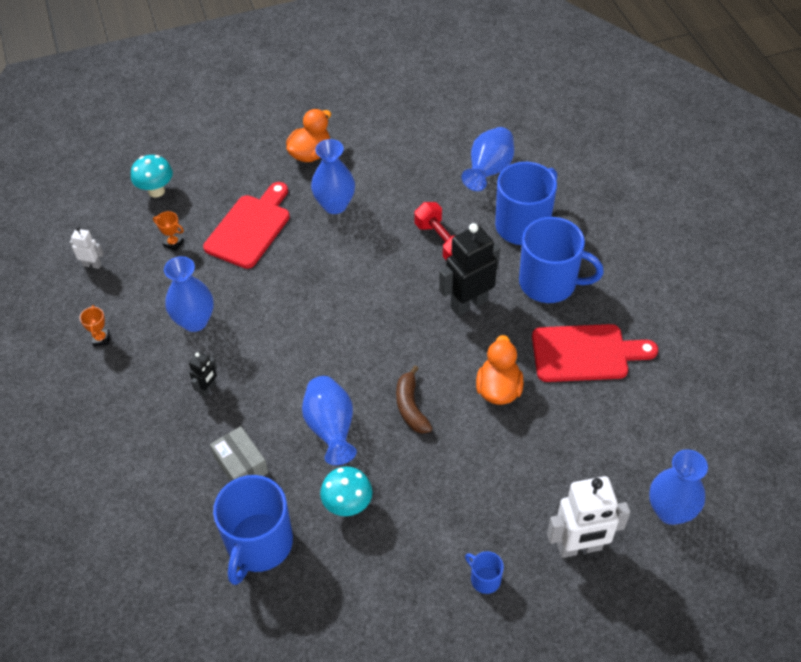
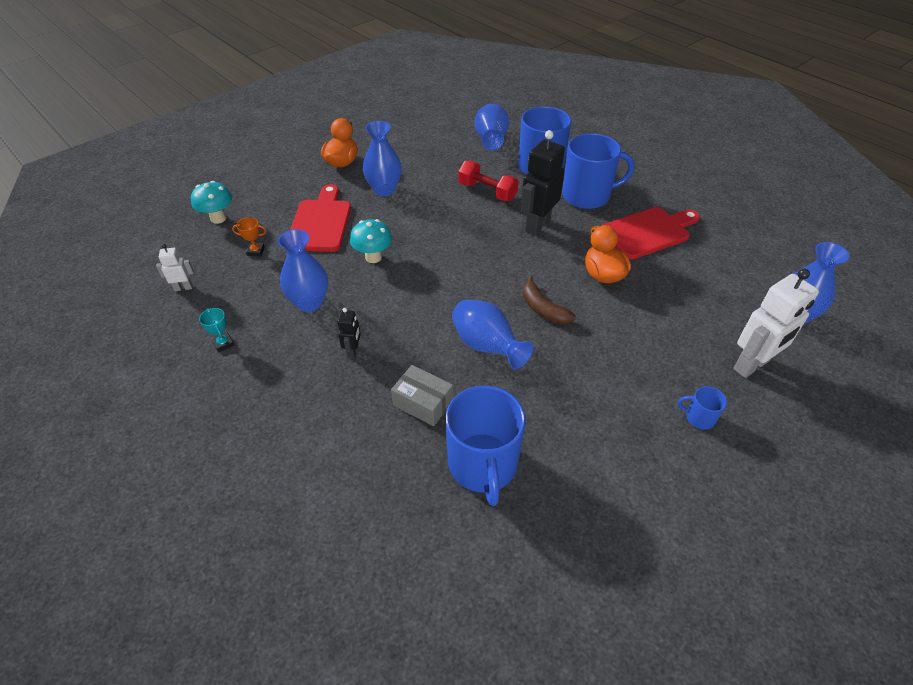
camera: 25 degrees left, 5 degrees down
(101, 339) = (223, 343): orange trophy -> turquoise trophy
(348, 506) = (542, 402): turquoise mushroom -> turquoise mushroom (373, 257)

